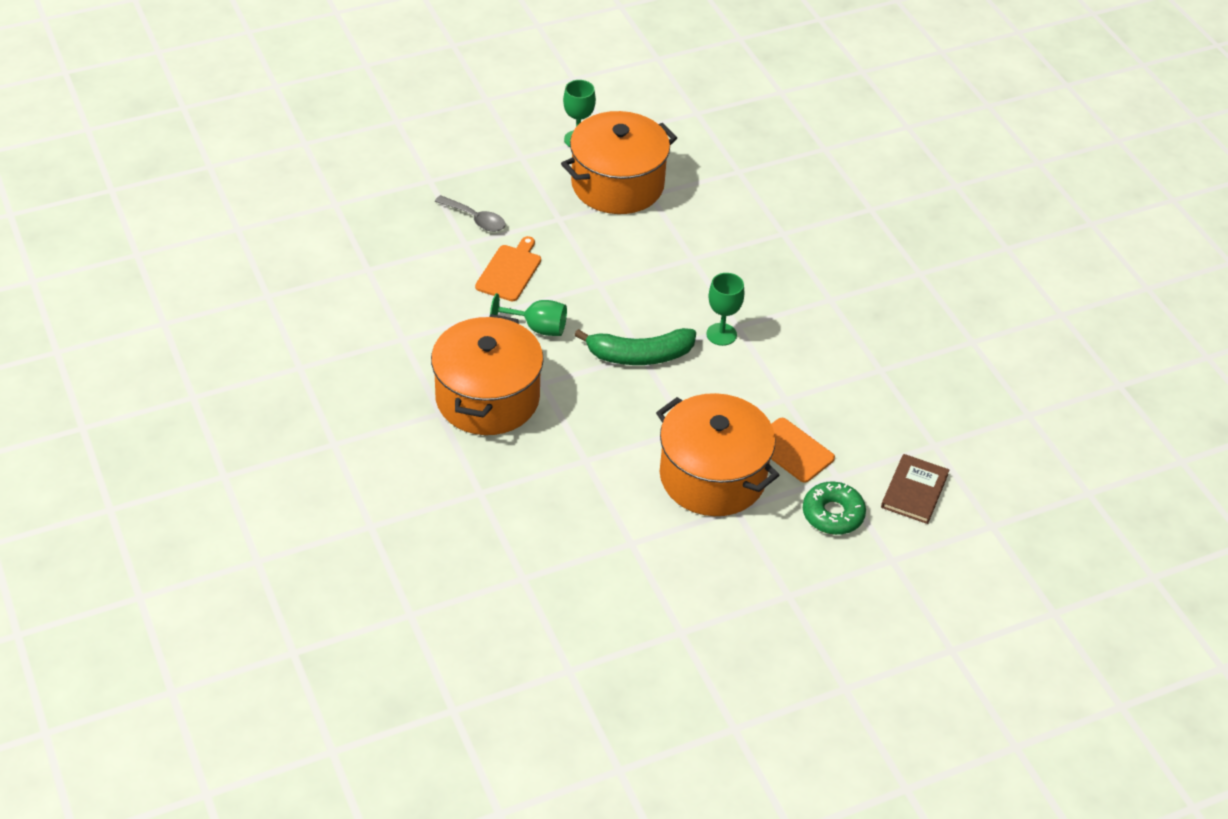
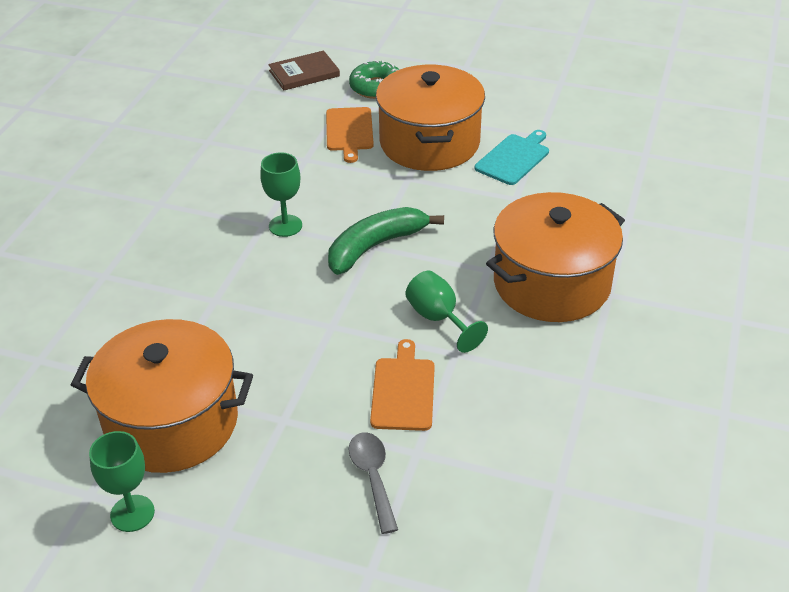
camera: 135 degrees left, 5 degrees down
(509, 271) = (403, 391): orange cutting board -> orange cutting board turned 120 degrees clockwise
(628, 502) = (513, 158): none -> turquoise cutting board
(639, 355) = (375, 246): green banana -> green banana turned 75 degrees counterclockwise

